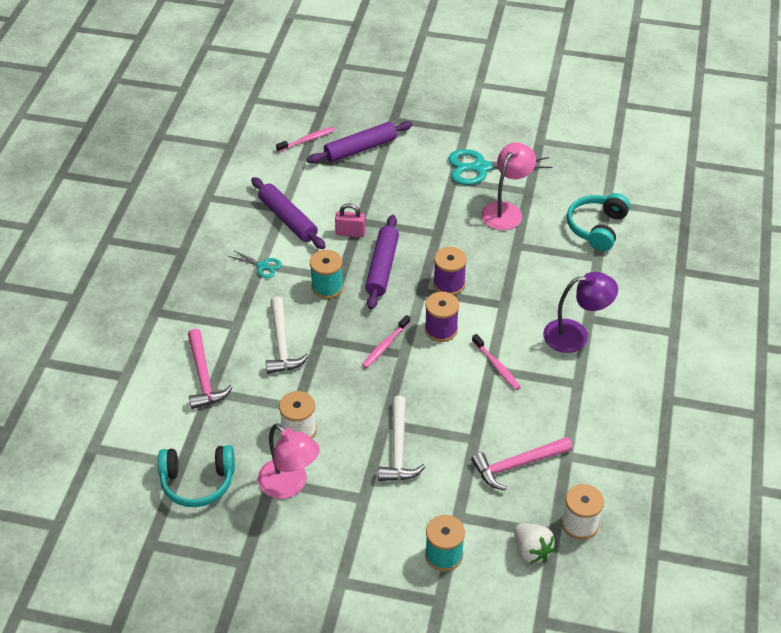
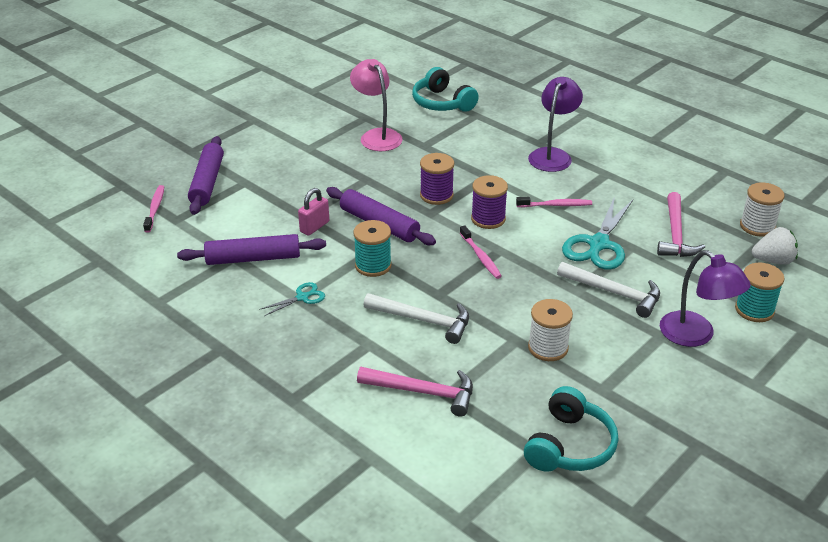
camera: 60 degrees left, 10 degrees down
(289, 485) = (616, 378): pink lamp -> none
(378, 522) = (695, 336): none -> purple lamp
(480, 168) = (310, 129): turquoise scissors -> turquoise scissors (598, 244)

